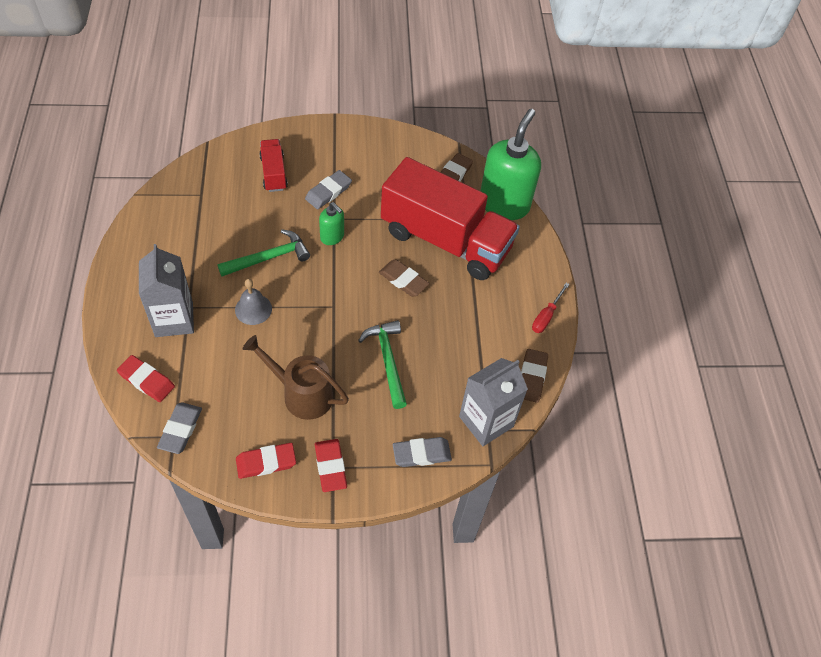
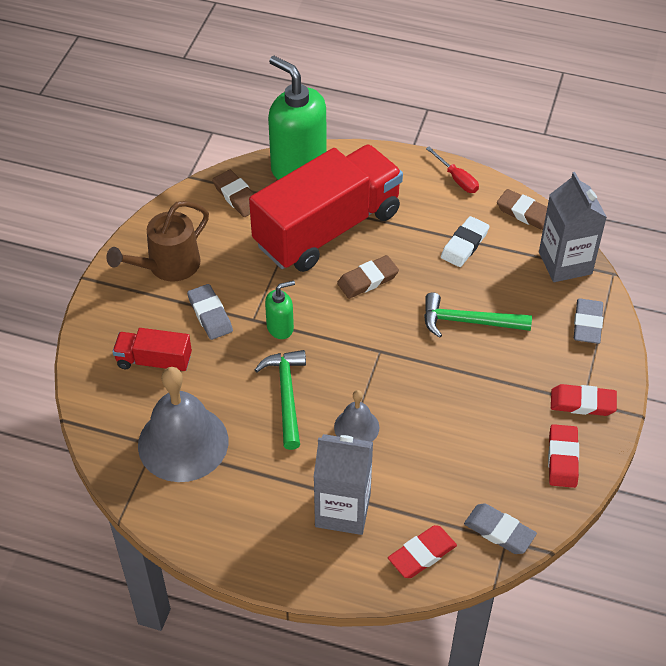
camera: 65 degrees left, 5 degrees down
(207, 209) = (183, 443): none -> grey bell
(301, 394) = (486, 407): brown watering can -> brown watering can (168, 266)
(472, 339) = (464, 244): none -> white eraser

